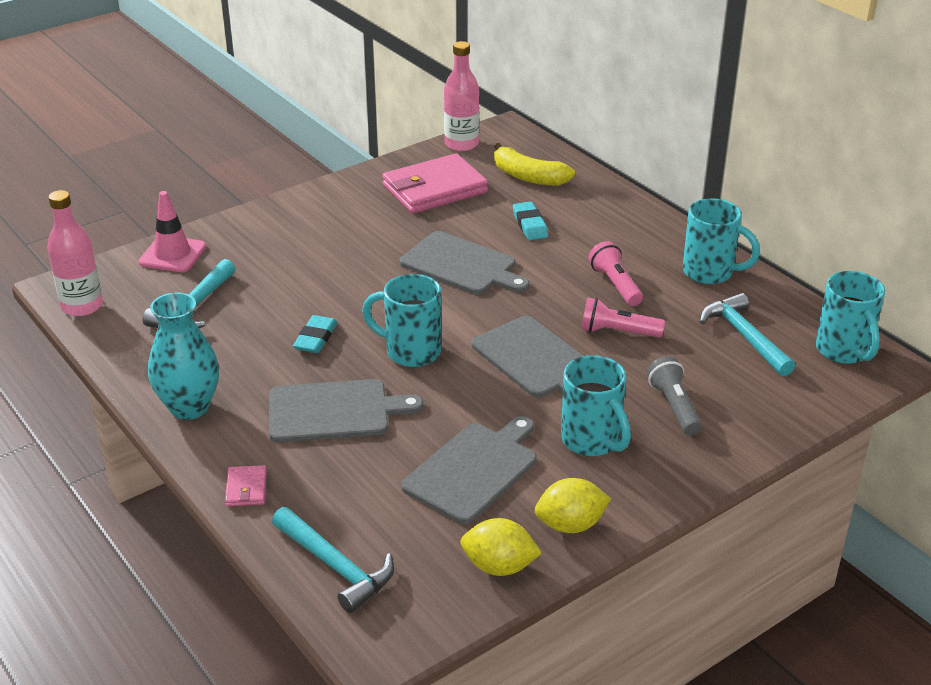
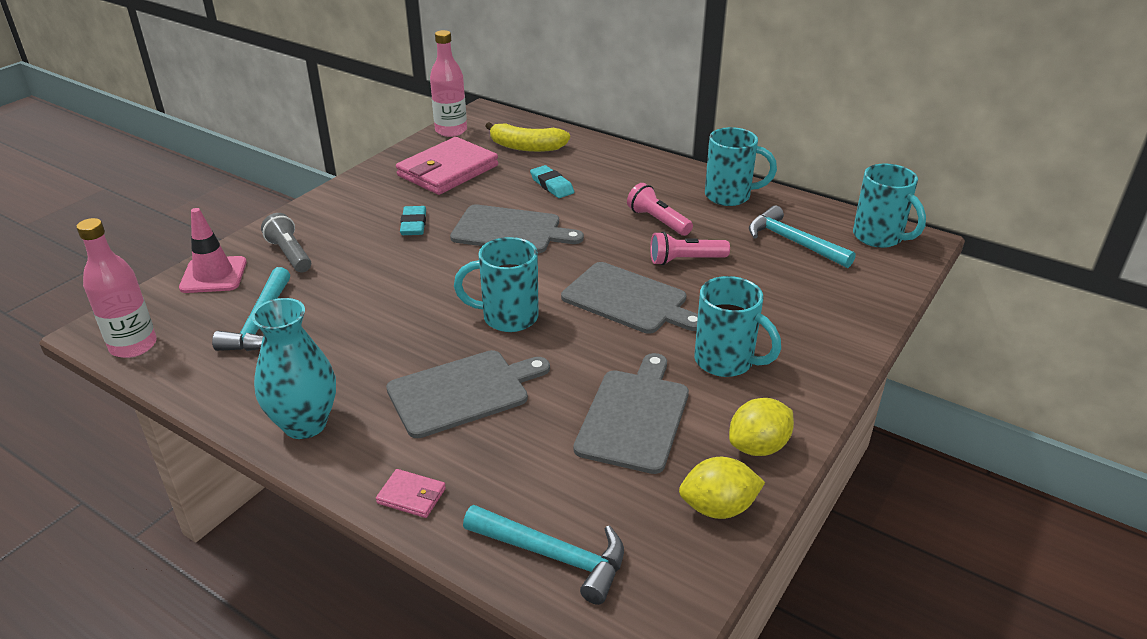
camera: 20 degrees left, 0 degrees up
(246, 488) = (411, 496): pink wallet -> pink wallet turned 45 degrees counterclockwise
(315, 338) = (405, 325): turquoise eraser -> turquoise eraser (414, 224)
(674, 406) = (776, 314): grey flashlight -> grey flashlight (290, 254)

